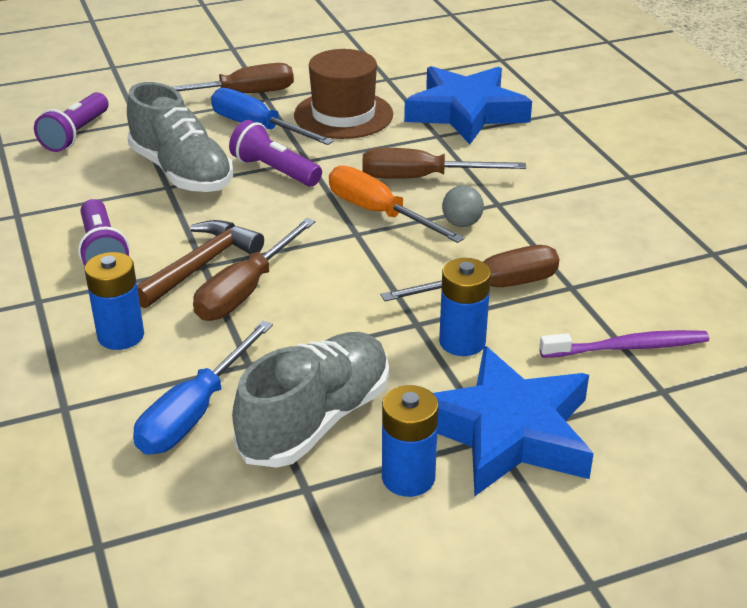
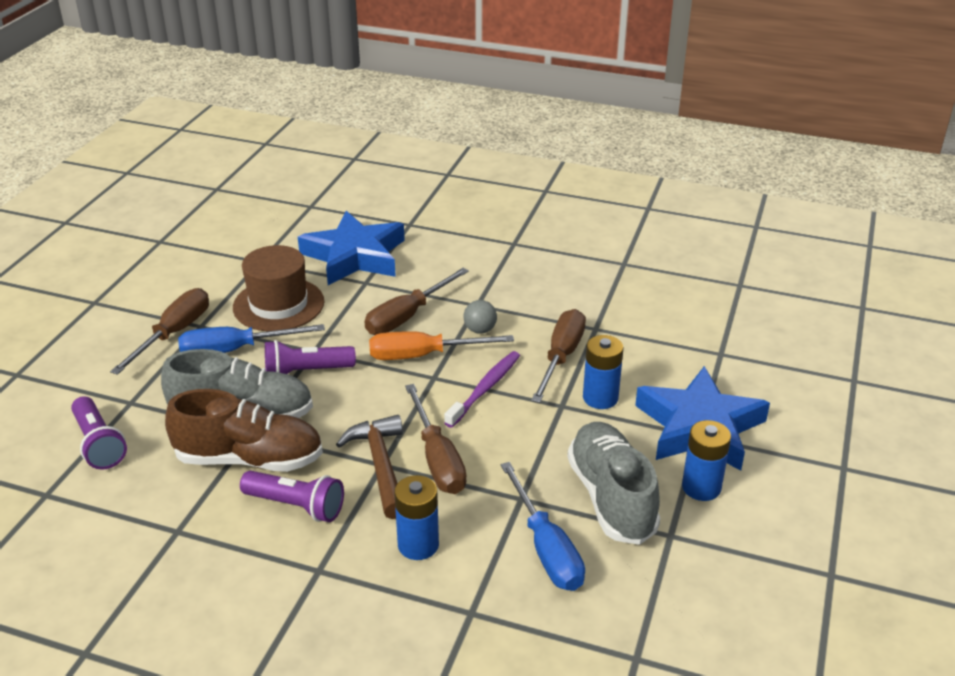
camera: 50 degrees left, 0 degrees up
(134, 202) = (250, 459): none -> brown shoe
(627, 347) = (672, 342): purple toothbrush -> purple toothbrush (484, 389)

